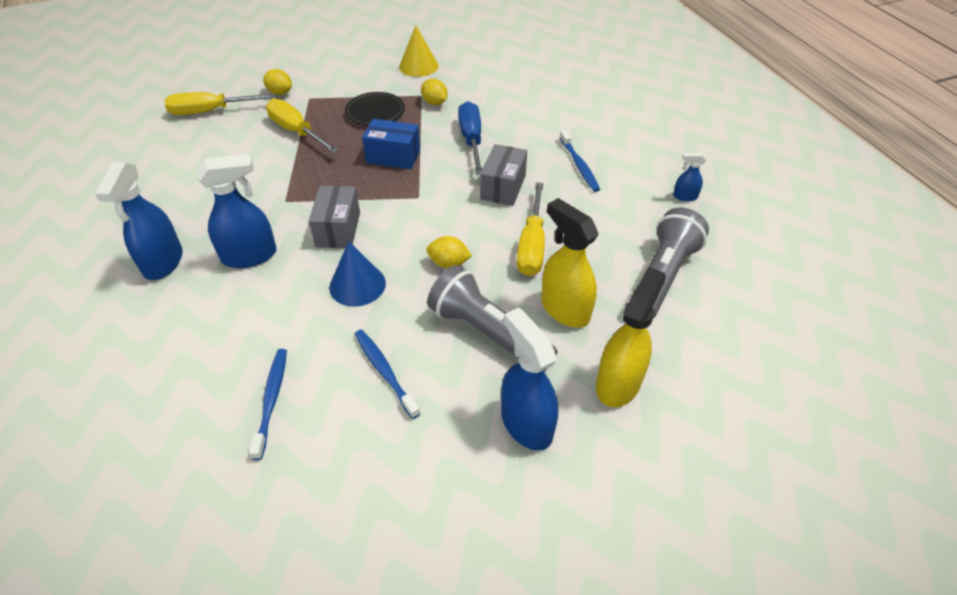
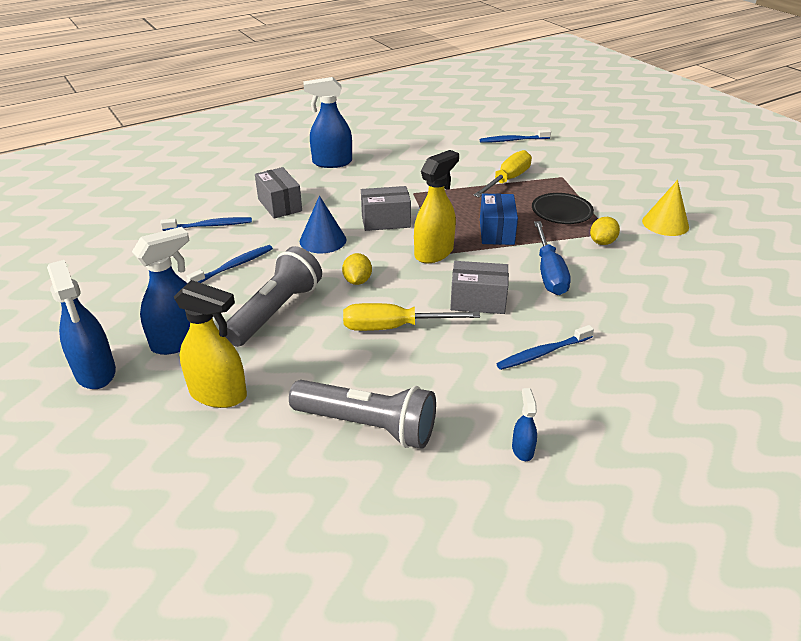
camera: 80 degrees right, 10 degrees down
(210, 111) = (513, 140): yellow screwdriver -> blue toothbrush
(250, 256) = (345, 191): blue spray bottle -> blue spray bottle (95, 372)
(252, 322) = (279, 205): none -> grey box
(280, 92) = (560, 162): yellow lemon -> none
(471, 140) = (549, 273): blue screwdriver -> blue screwdriver turned 105 degrees clockwise
(564, 309) = (309, 354): yellow spray bottle -> yellow spray bottle (434, 252)

